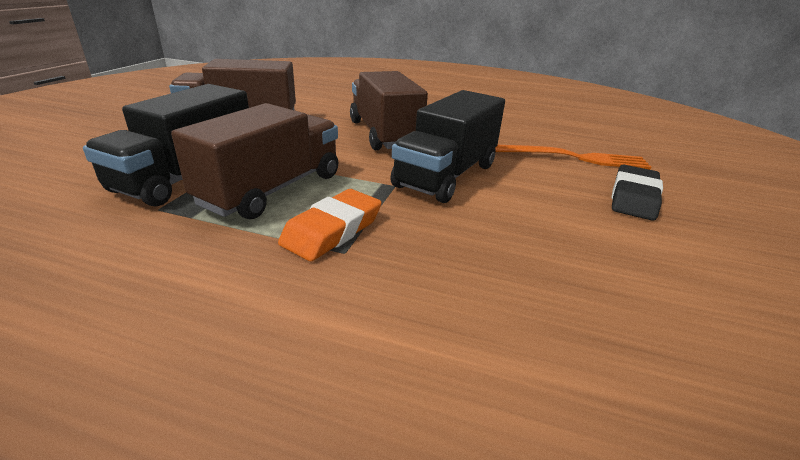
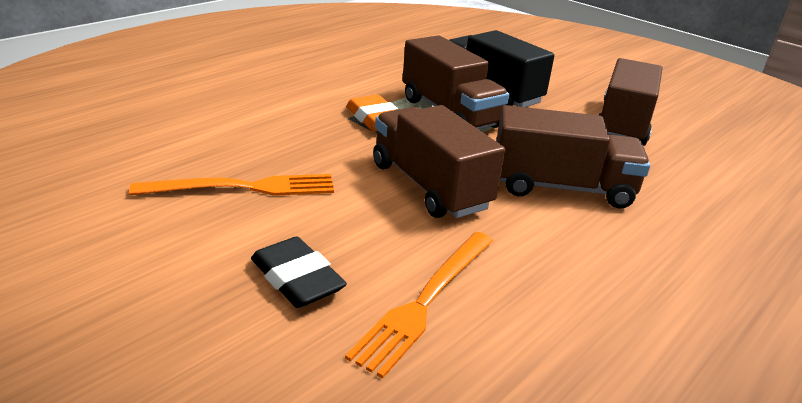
camera: 115 degrees right, 0 degrees up
(446, 175) = (430, 186): black truck -> brown truck
(592, 265) = (243, 188): none -> orange fork

